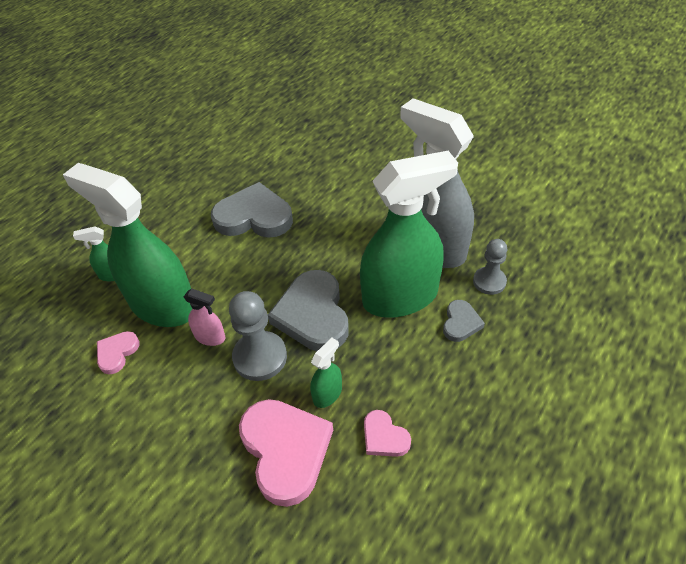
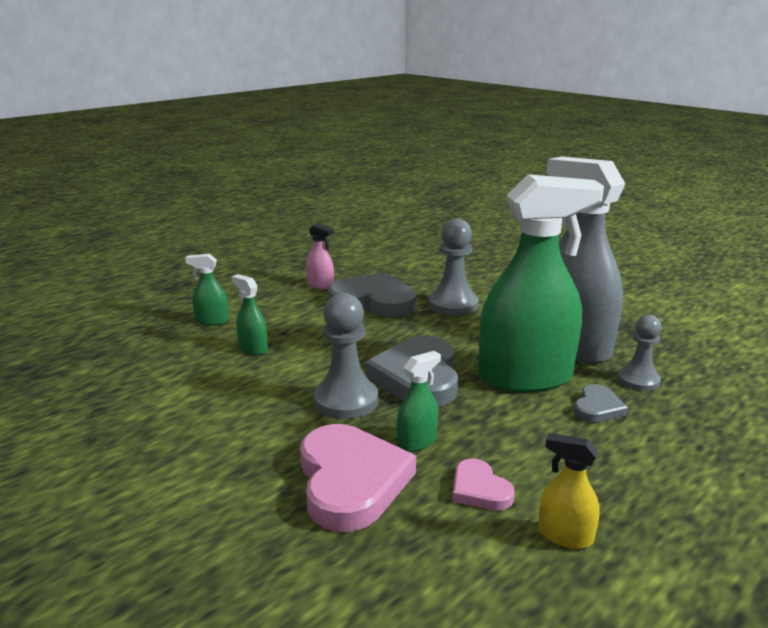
camera: 10 degrees right, 25 degrees down
(117, 353) = (189, 375): pink heart -> none
(162, 305) = (253, 348): green spray bottle -> green spray bottle, size x0.41
(210, 337) = (295, 378): pink spray bottle -> pink spray bottle (320, 285)
(325, 209) = (453, 305): none -> grey pawn
(451, 470) = (565, 535): none -> yellow spray bottle

